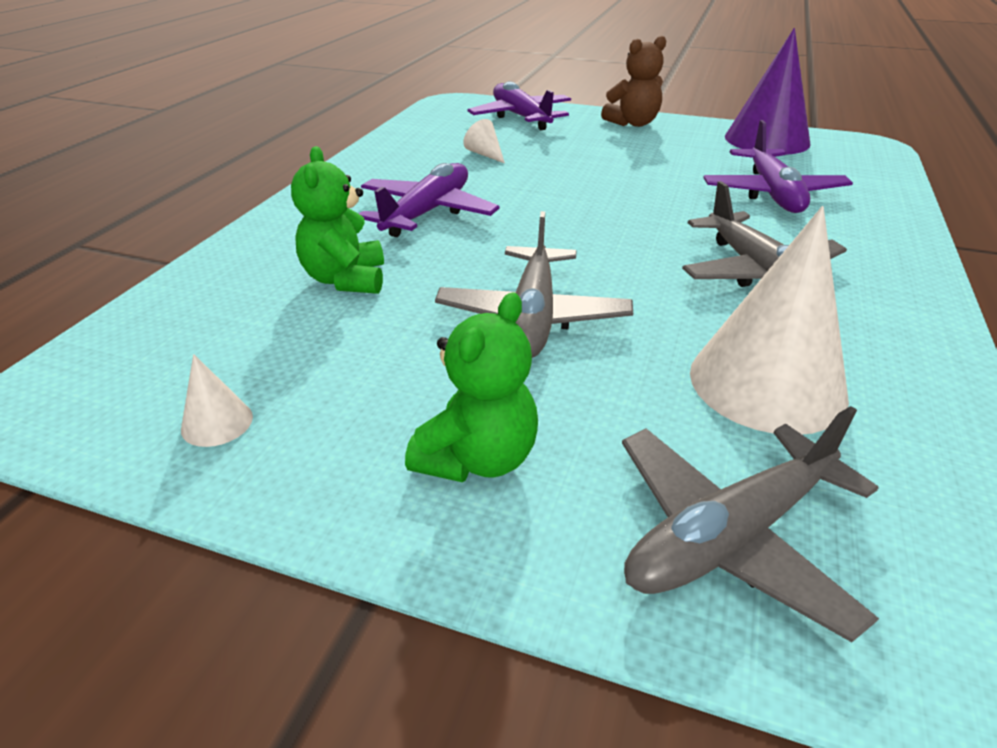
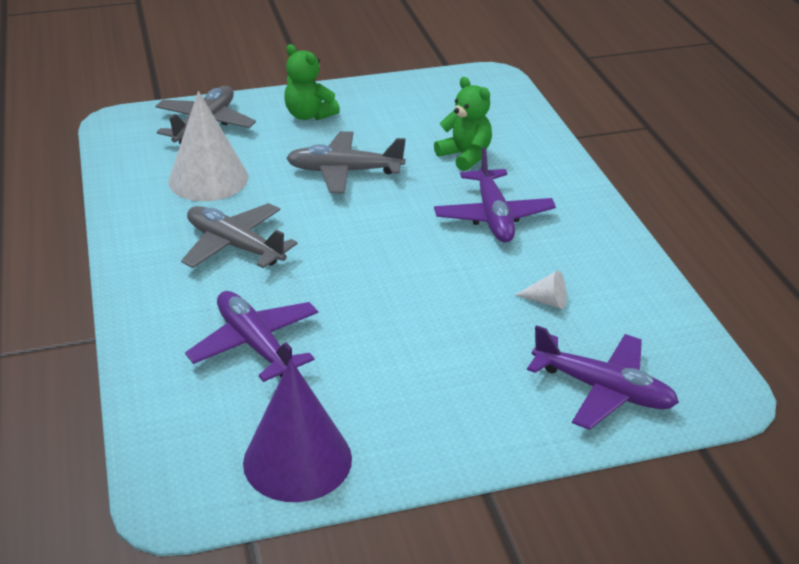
camera: 145 degrees right, 0 degrees up
(217, 423) = (417, 93): white cone -> none
(477, 458) = (309, 115): green teddy bear -> green teddy bear turned 45 degrees counterclockwise
(533, 317) = (344, 171): grey plane -> grey plane turned 60 degrees counterclockwise
(633, 123) = (472, 434): brown teddy bear -> none

